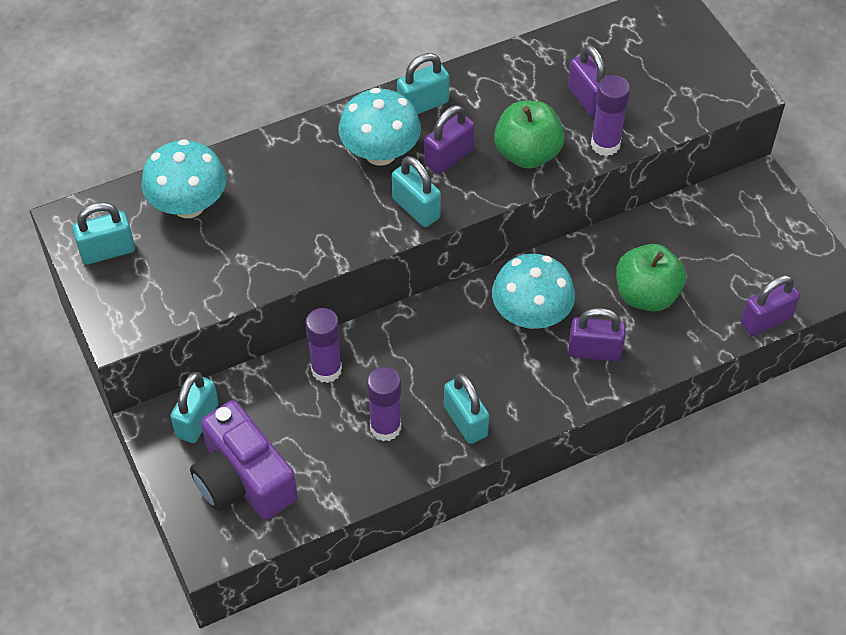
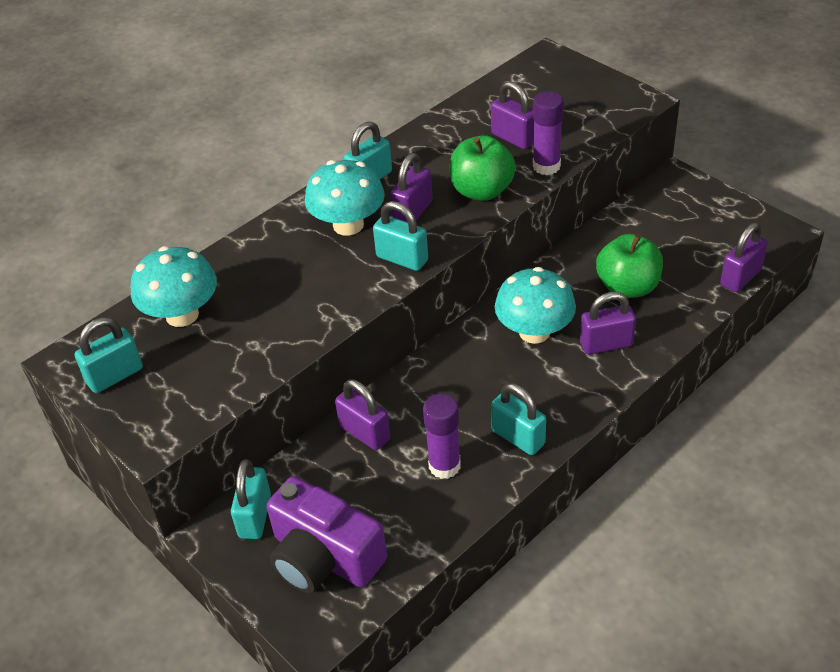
camera: 15 degrees left, 10 degrees down
(326, 369) = (365, 433): purple glue stick -> purple padlock

